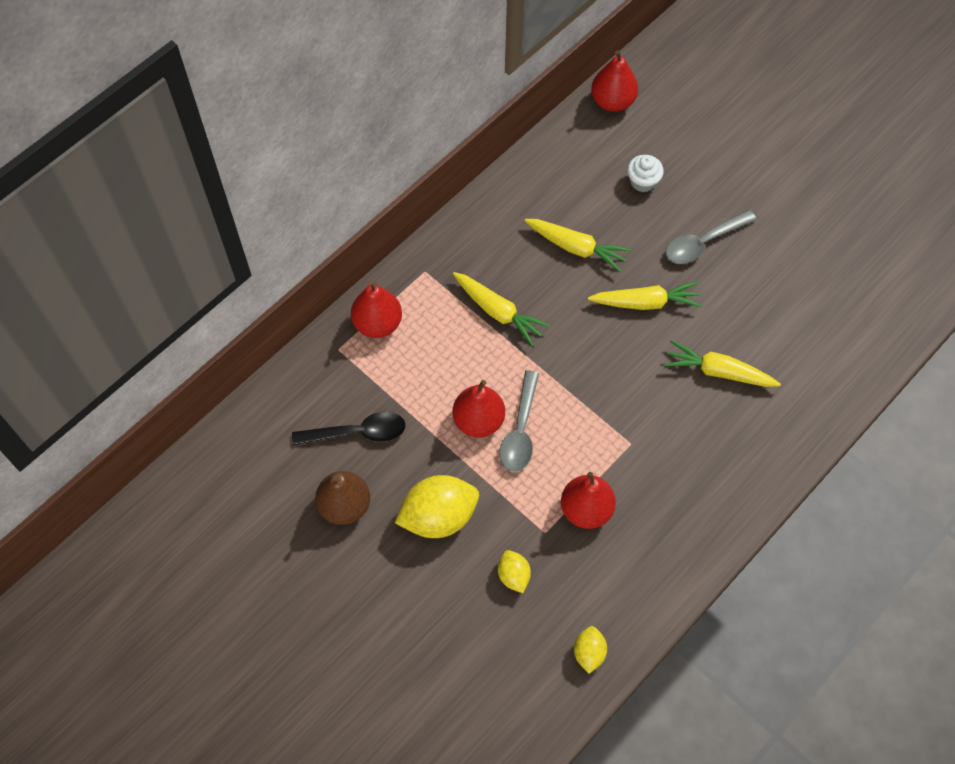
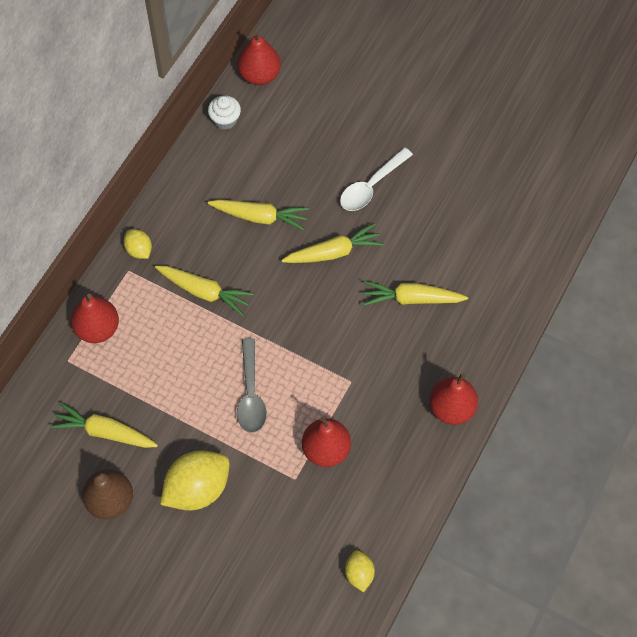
camera: 15 degrees left, 0 degrees up
(358, 432) = (105, 432): black spoon -> yellow carrot
(478, 421) = (211, 394): red pear -> red pear (451, 408)
(513, 575) = (277, 524): yellow lemon -> yellow lemon (139, 250)
(643, 182) = (304, 143): white cupcake -> white cupcake (225, 120)
(703, 243) = (371, 186): grey spoon -> white spoon

